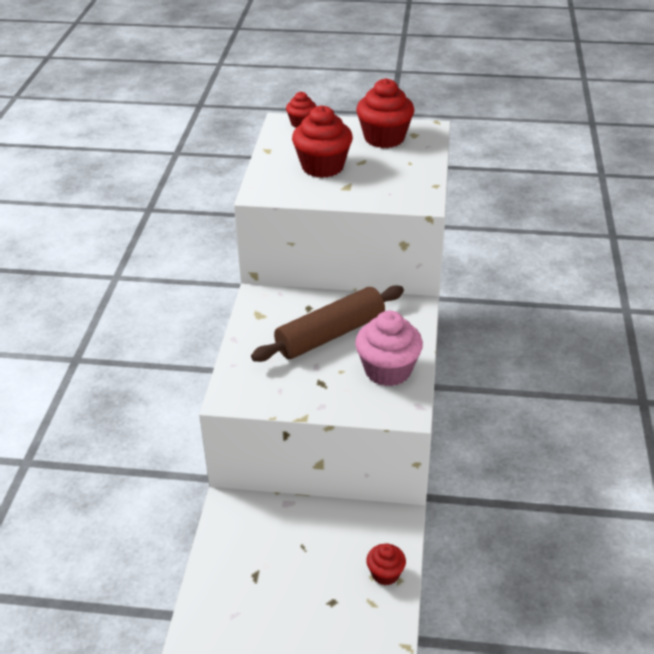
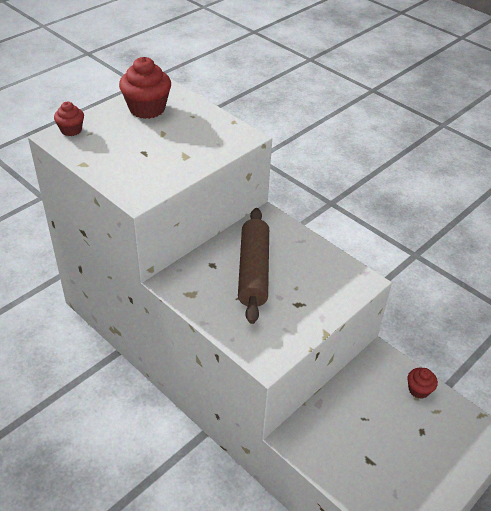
camera: 55 degrees left, 5 degrees up
(322, 167) = (144, 152): red cupcake -> none
(388, 370) = (317, 266): pink cupcake -> none

